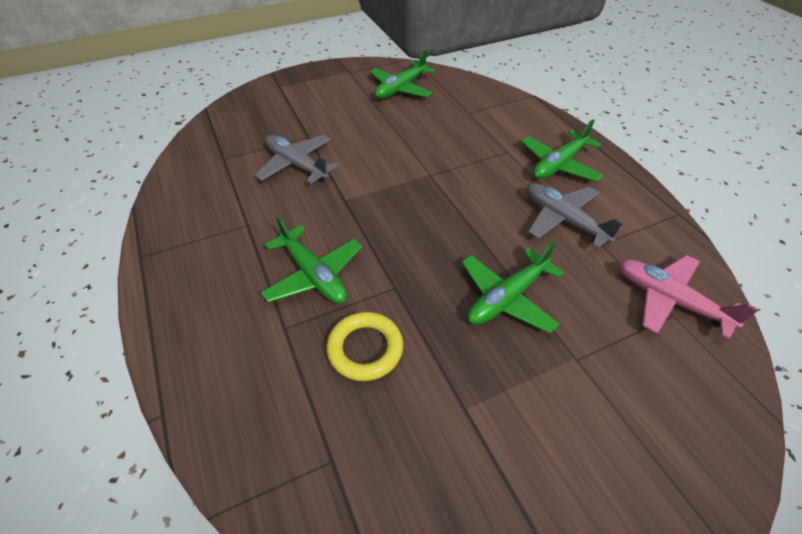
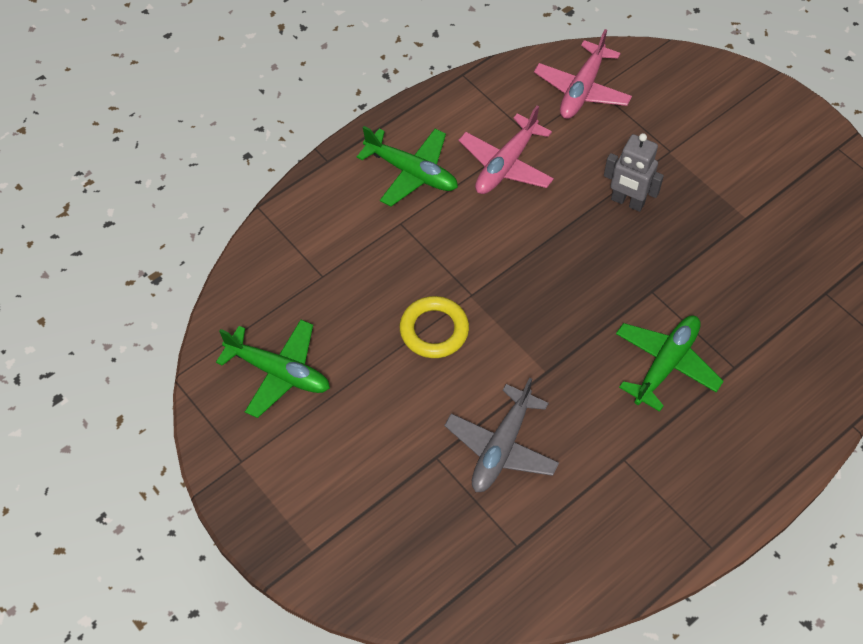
camera: 105 degrees left, 10 degrees up
(365, 349) = (726, 297): yellow ring -> yellow ring (434, 330)
(507, 298) = (627, 202): green plane -> grey robot
(563, 220) = (506, 165): grey plane -> pink plane

